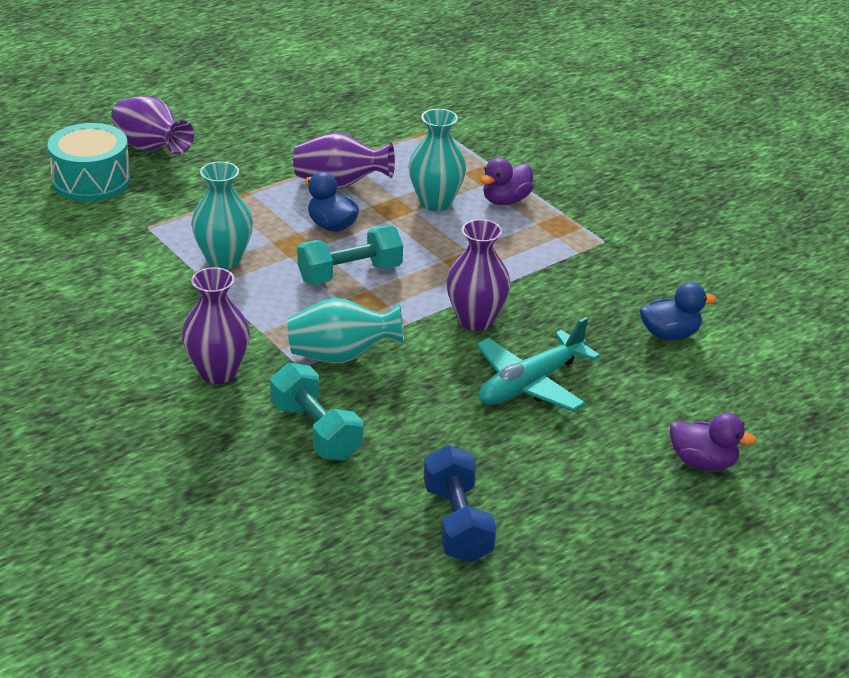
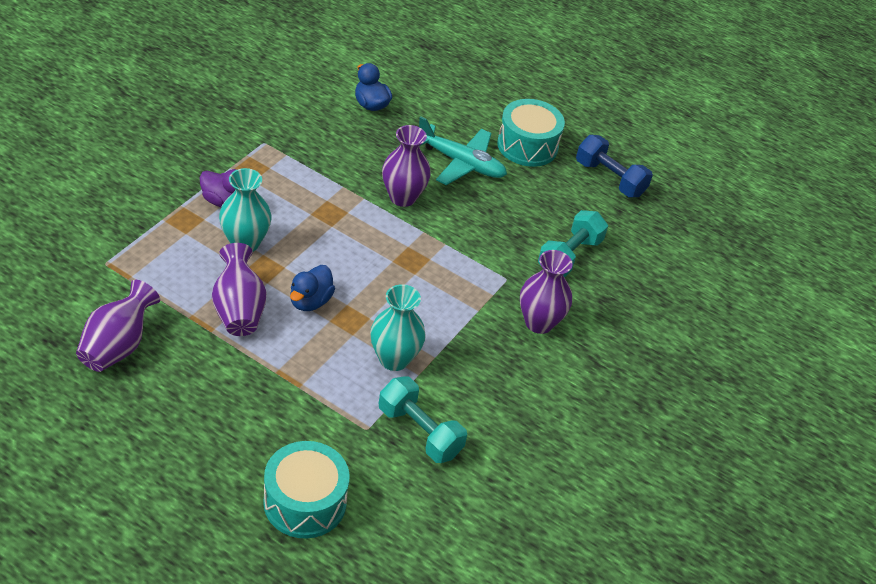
camera: 115 degrees left, 10 degrees up
(151, 148) = (222, 474): purple vase -> purple vase (118, 346)
(341, 356) = (483, 260): turquoise vase -> none
(350, 274) = (376, 276): turquoise dumbbell -> turquoise dumbbell (419, 432)
(457, 523) = (610, 179): blue dumbbell -> blue dumbbell turned 75 degrees clockwise
(554, 457) = (527, 146): none -> turquoise drum
(703, 462) = (495, 87): purple duck -> none

